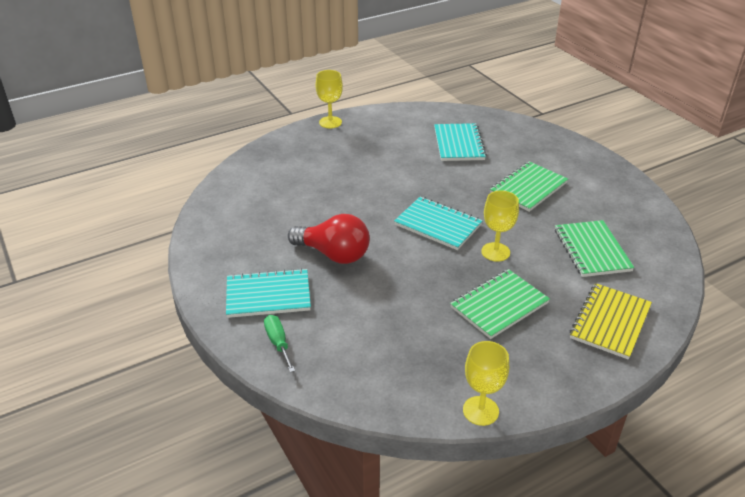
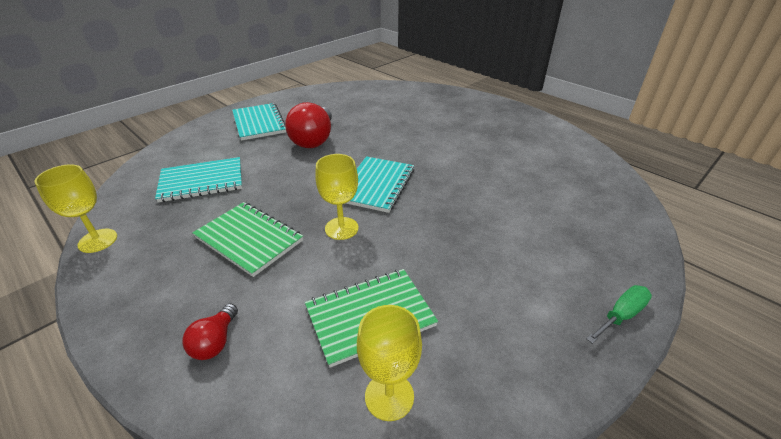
camera: 75 degrees right, 0 degrees up
(278, 343) = (206, 135): green screwdriver -> green screwdriver (621, 315)
(330, 122) = (514, 109): yellow goblet -> yellow goblet (389, 396)
(459, 144) = (542, 181): turquoise notebook -> turquoise notebook (202, 181)
(528, 188) = (486, 244): green notebook -> none
(610, 322) = (215, 342): yellow notebook -> red light bulb

